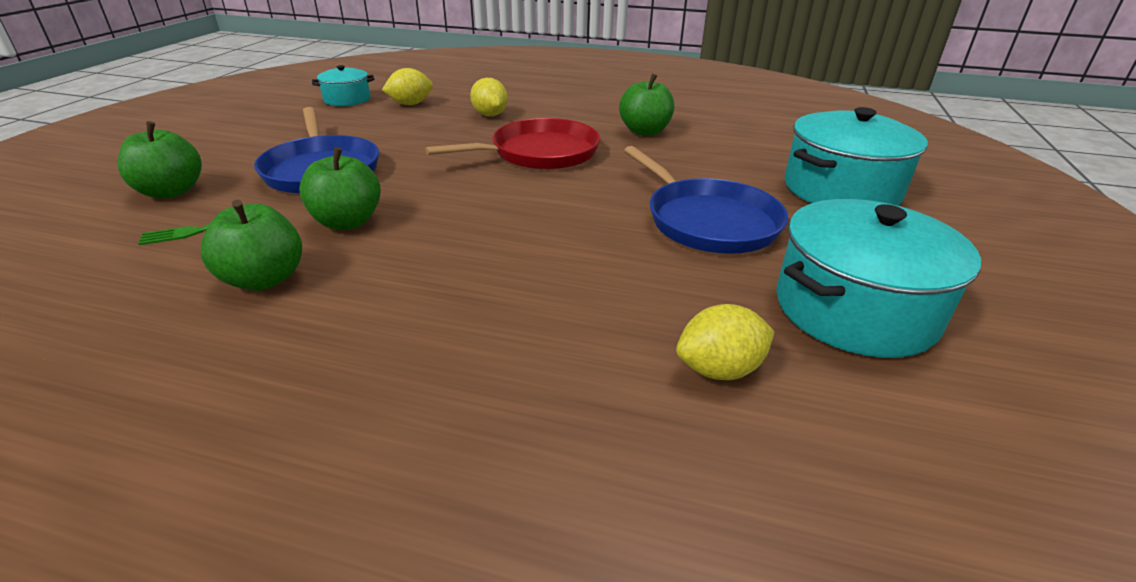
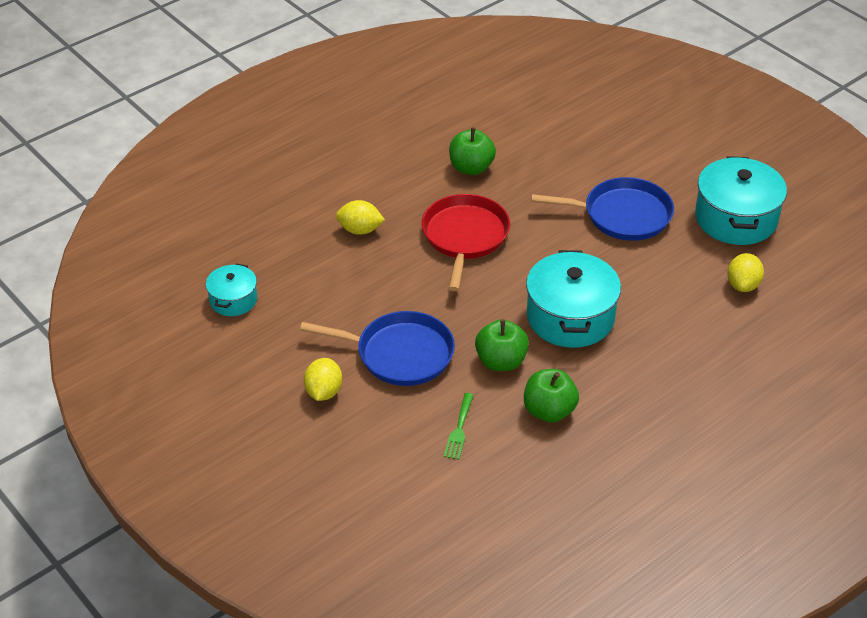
camera: 55 degrees left, 10 degrees up
(171, 191) = (376, 437): green apple -> none
(410, 104) = (286, 265): yellow lemon -> yellow lemon (323, 392)
(841, 189) = (630, 140): turquoise pot -> turquoise pot (570, 317)

